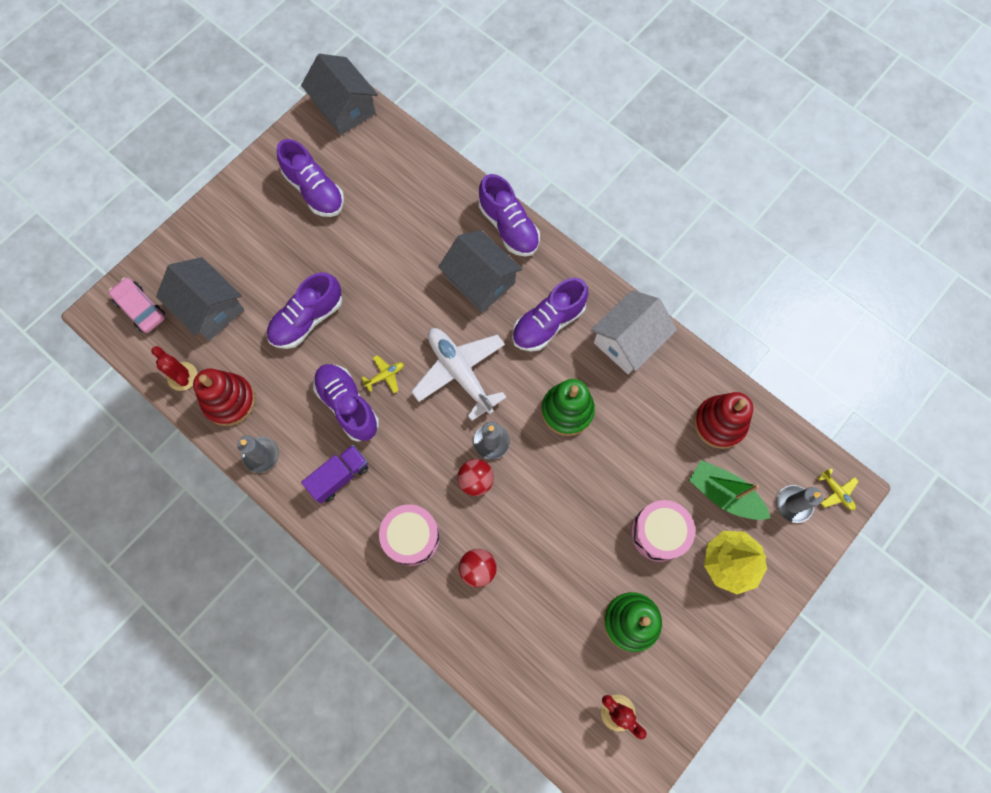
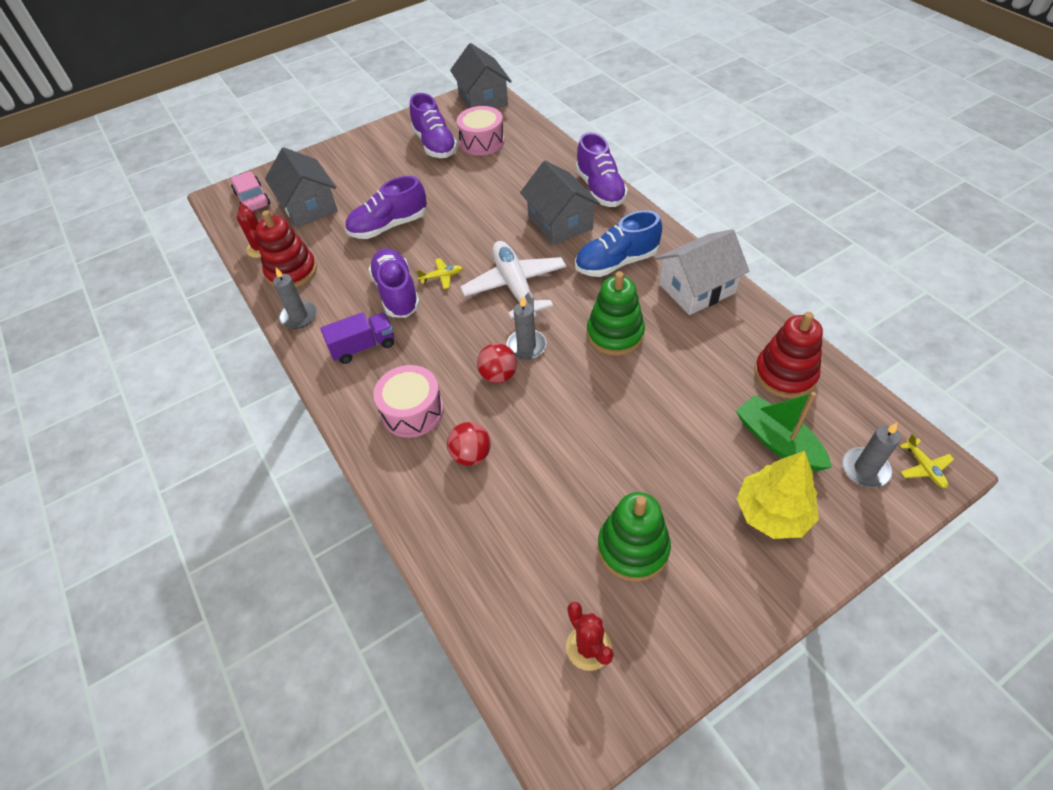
camera: 20 degrees right, 20 degrees down
(548, 323) = (616, 262): purple shoe -> blue shoe
(659, 533) = (690, 464): pink drum -> pink drum (482, 142)

